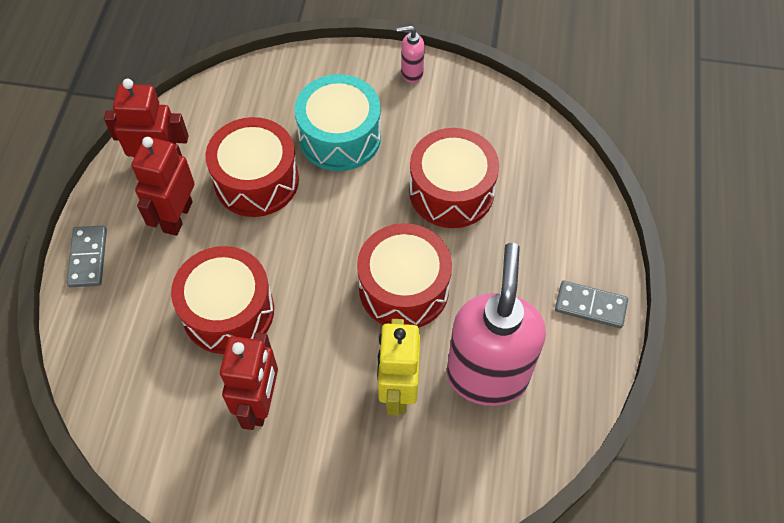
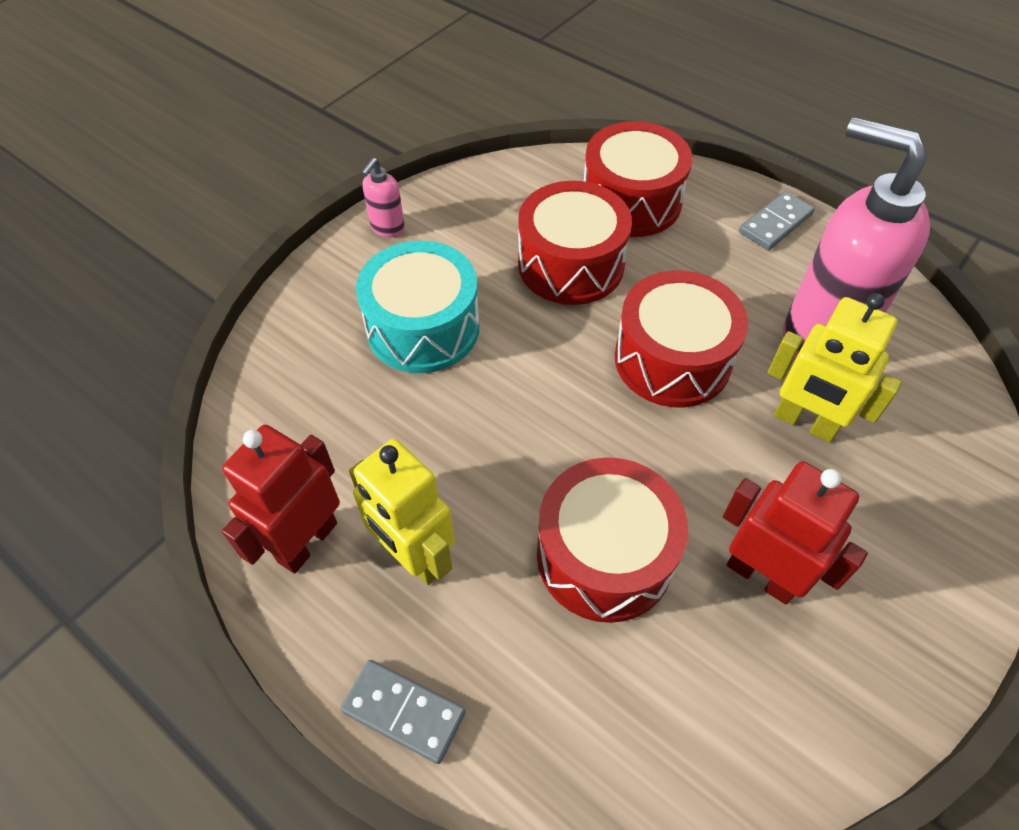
camera: 60 degrees left, 5 degrees down
(177, 217) = (414, 556): red robot -> yellow robot
(256, 180) = (423, 439): red drum -> red drum (631, 201)

